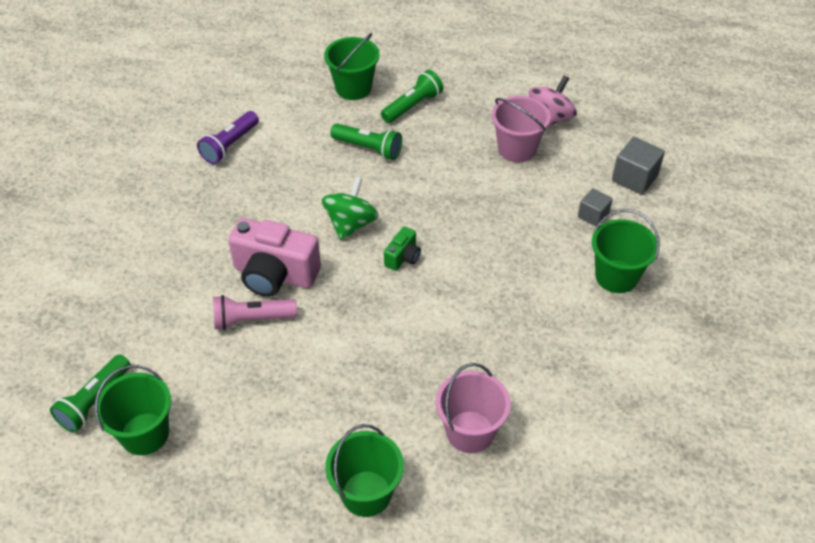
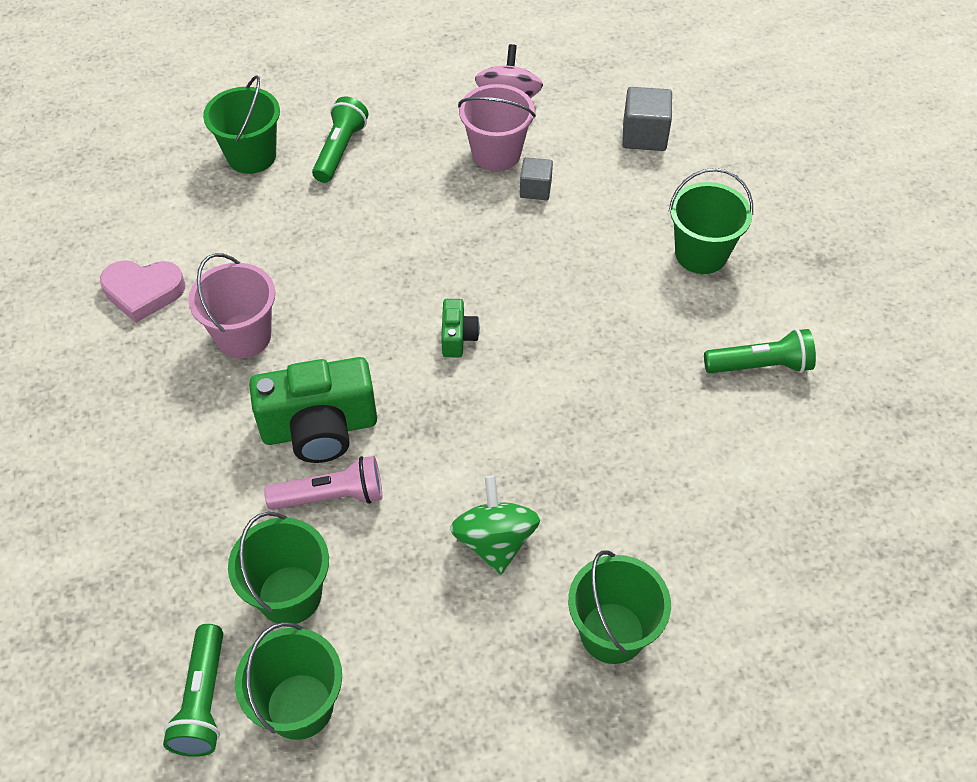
camera: 30 degrees left, 5 degrees up
(185, 366) = (289, 595): none -> green bucket
(229, 145) = (143, 292): purple flashlight -> pink heart
(252, 319) = (331, 496): pink flashlight -> pink flashlight turned 150 degrees counterclockwise
(275, 275) = (320, 429): pink camera -> green camera
(351, 224) = (368, 324): green spinning top -> green spinning top (495, 541)
(368, 148) = (324, 223): green flashlight -> green flashlight (760, 366)
(470, 432) = (672, 502): pink bucket -> pink bucket (243, 336)
(593, 215) = (630, 196): grey cube -> grey cube (535, 189)

